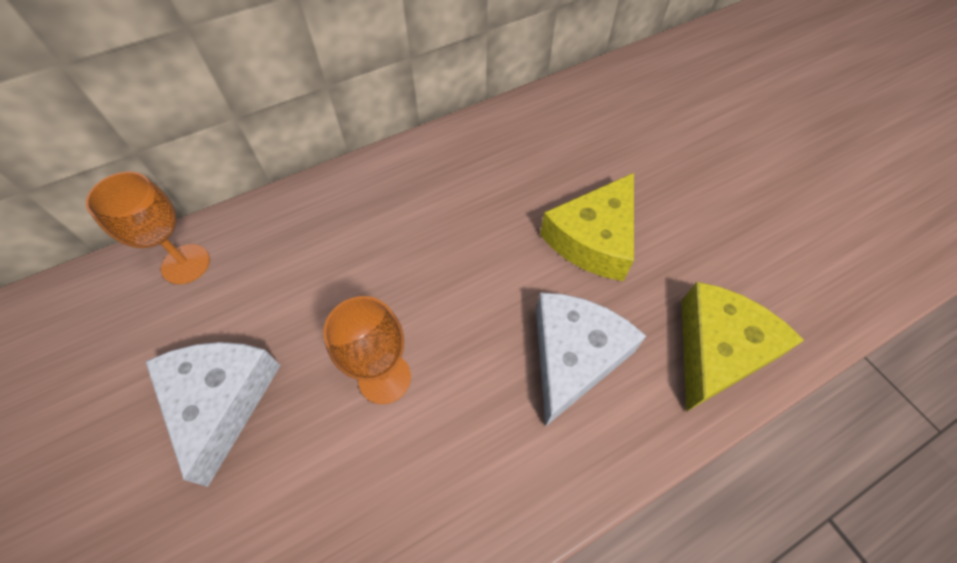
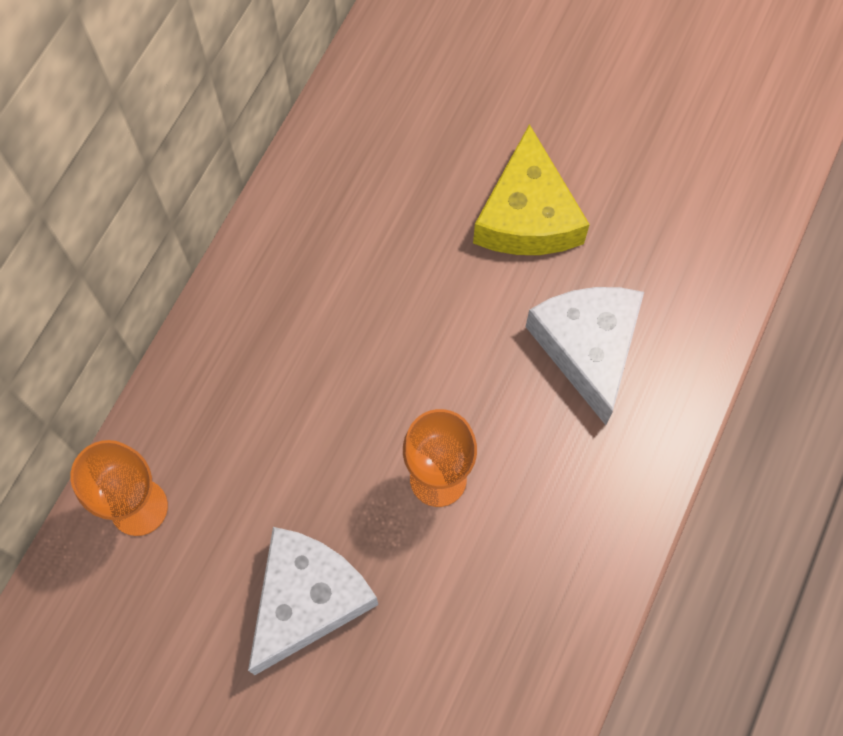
camera: 35 degrees left, 10 degrees up
(220, 401) = (307, 599): white cheese -> white cheese turned 75 degrees clockwise
(718, 350) = (704, 260): yellow cheese -> none

